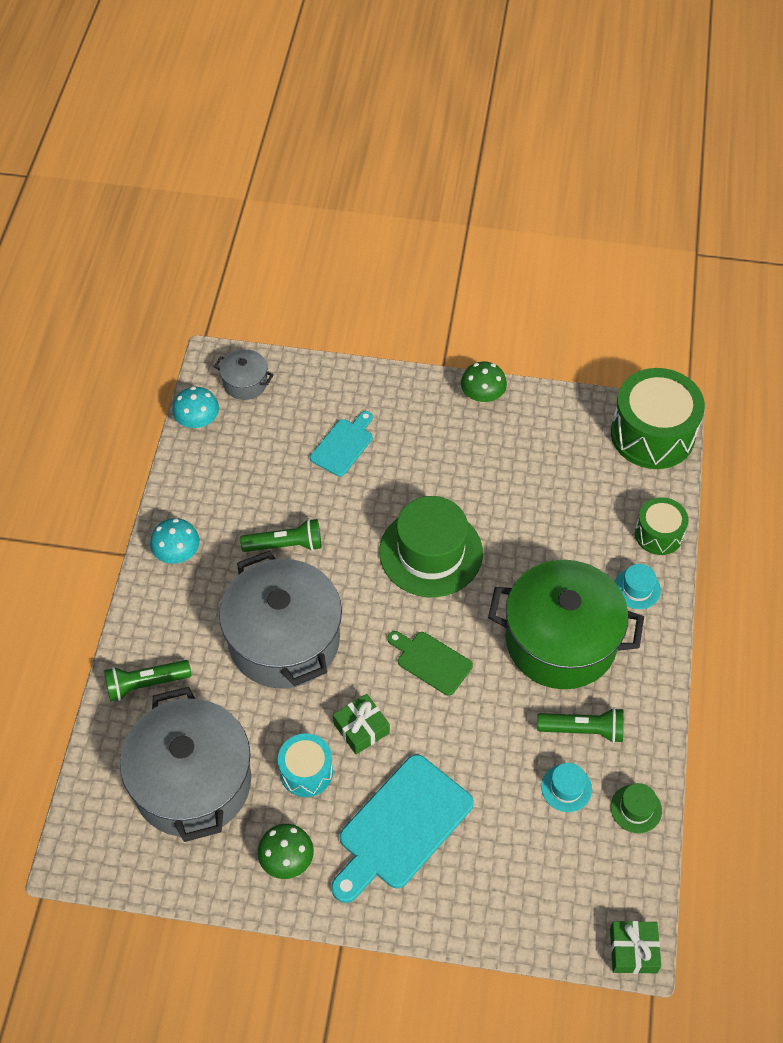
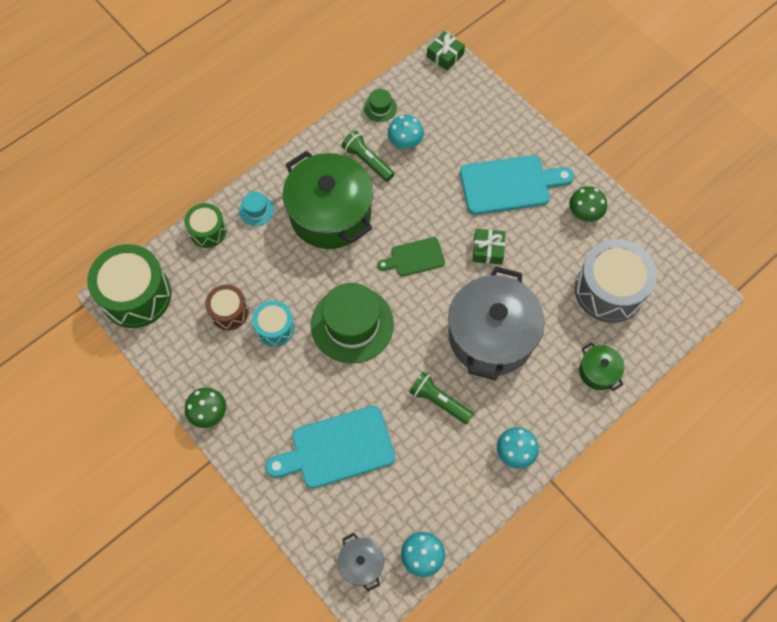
camera: 140 degrees left, 10 degrees up
(145, 684) = (598, 372): green flashlight -> green pot
(192, 782) = (609, 290): grey pot -> grey drum
(306, 772) = (538, 249): turquoise drum -> turquoise drum (275, 328)
(343, 445) = (337, 448): turquoise cutting board -> turquoise cutting board, size x1.75
(431, 661) = (414, 257): green cutting board -> green cutting board turned 90 degrees clockwise
(555, 480) = (229, 312): none -> brown drum
(566, 788) = (405, 141): turquoise hat -> turquoise mushroom

